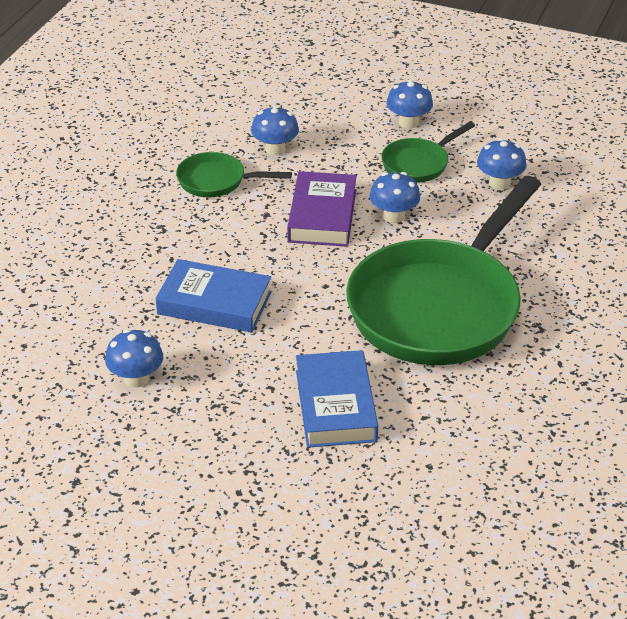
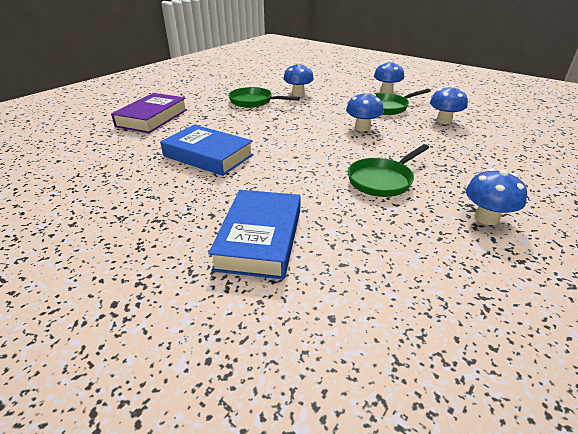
camera: 15 degrees right, 5 degrees down
(136, 378) = (112, 191): blue mushroom -> blue mushroom (486, 218)
(322, 216) = (312, 122): purple book -> purple book (152, 118)
(439, 306) = (382, 180): green pan -> green pan, size x0.44

